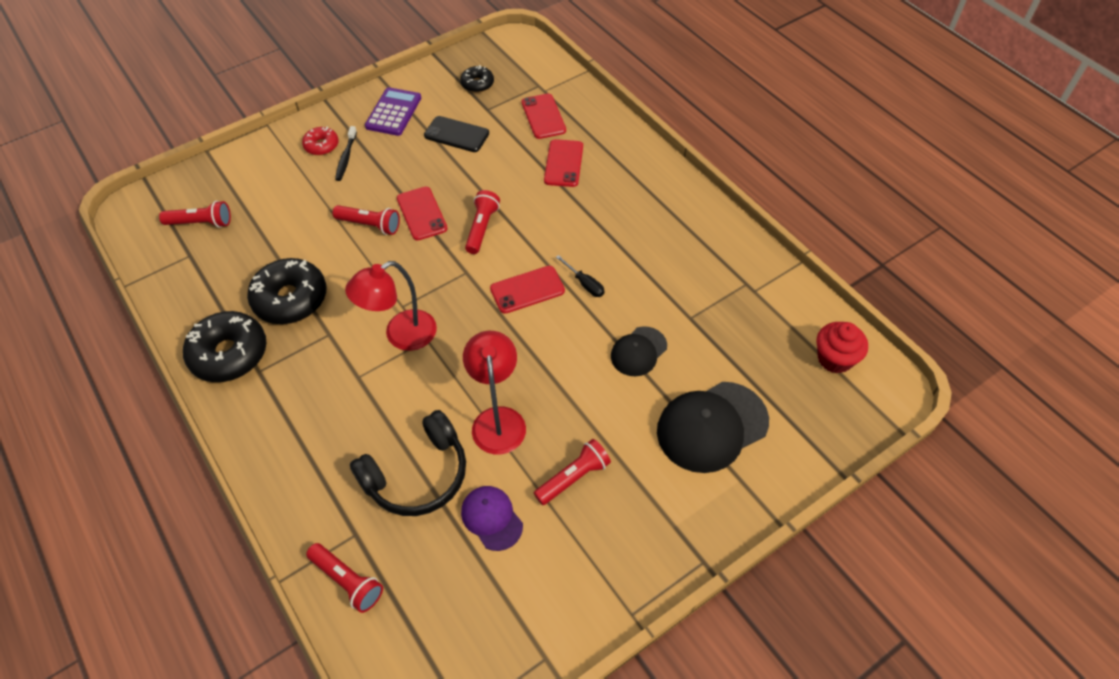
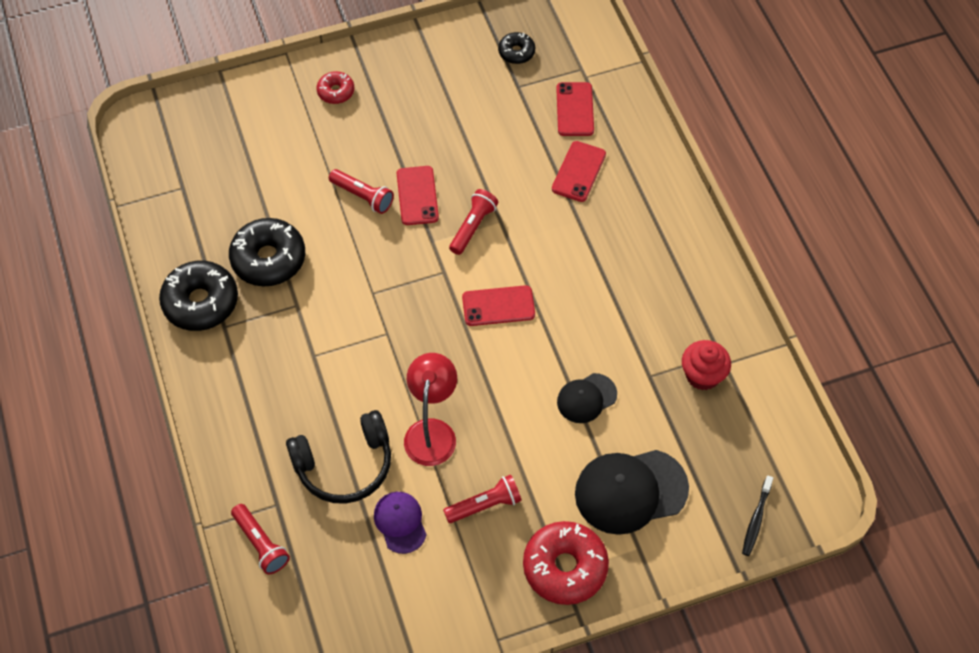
camera: 15 degrees right, 5 degrees up
(201, 223) = (200, 154): red flashlight -> none
(346, 157) = (357, 112): black toothbrush -> black toothbrush (756, 519)
(393, 112) = (419, 68): purple calculator -> none
(401, 336) = (364, 324): red lamp -> none
(456, 134) = (477, 110): black phone -> none
(584, 284) = (557, 314): black screwdriver -> none
(674, 518) = (565, 567): none -> red donut
(835, 359) = (777, 455): red cupcake -> red cupcake (702, 375)

